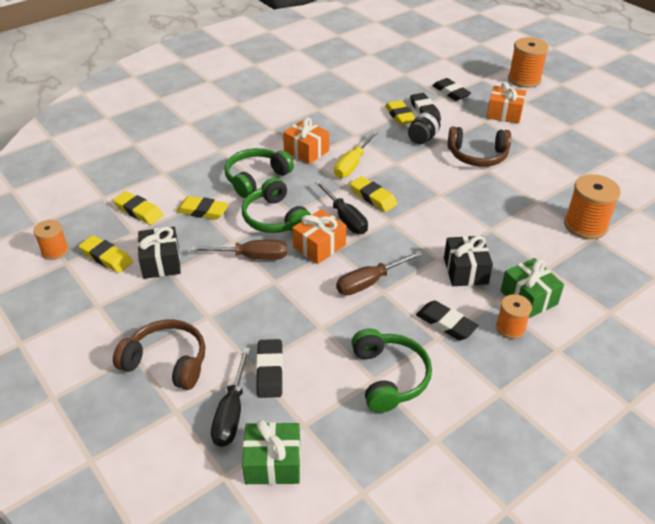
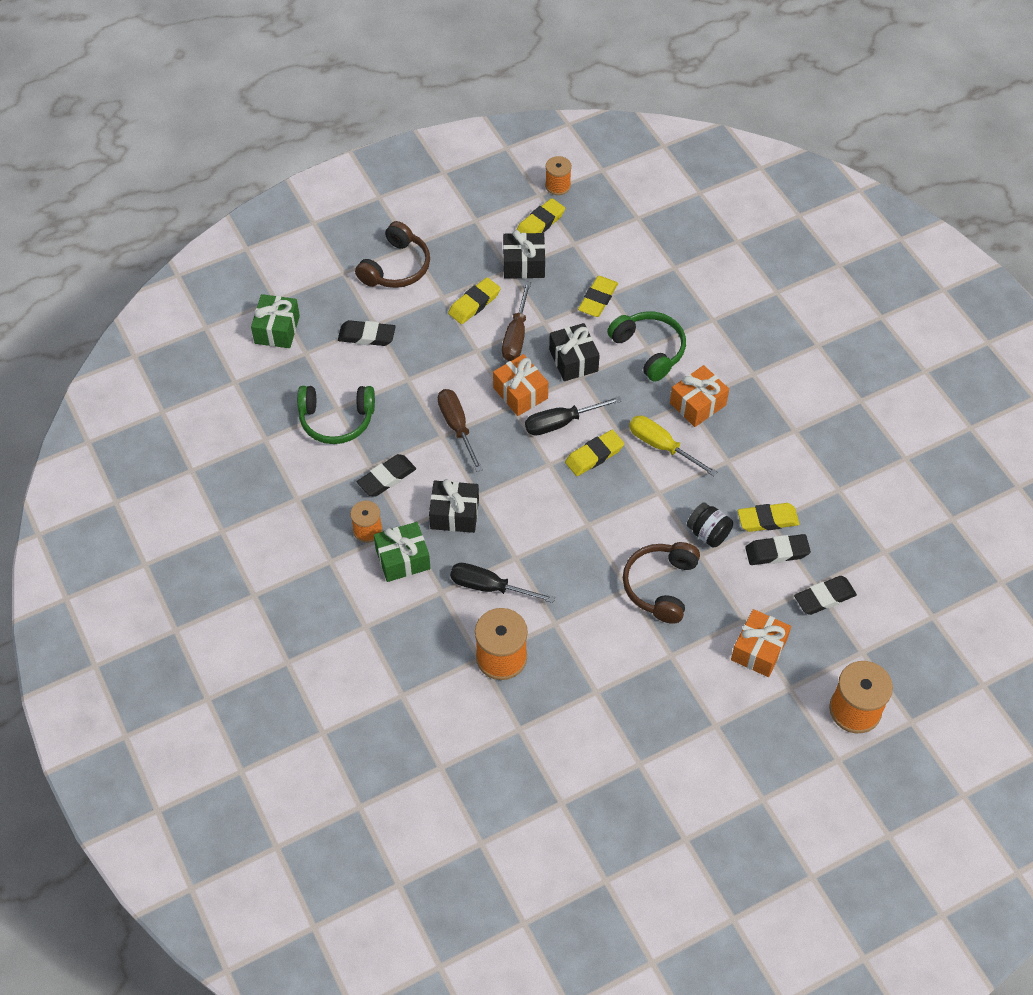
camera: 100 degrees right, 15 degrees up
(138, 211) = (608, 246): yellow eraser -> yellow eraser (474, 303)
(231, 413) = (331, 307): black screwdriver -> black screwdriver (489, 587)
(275, 218) = (573, 360): green headphones -> black gift

